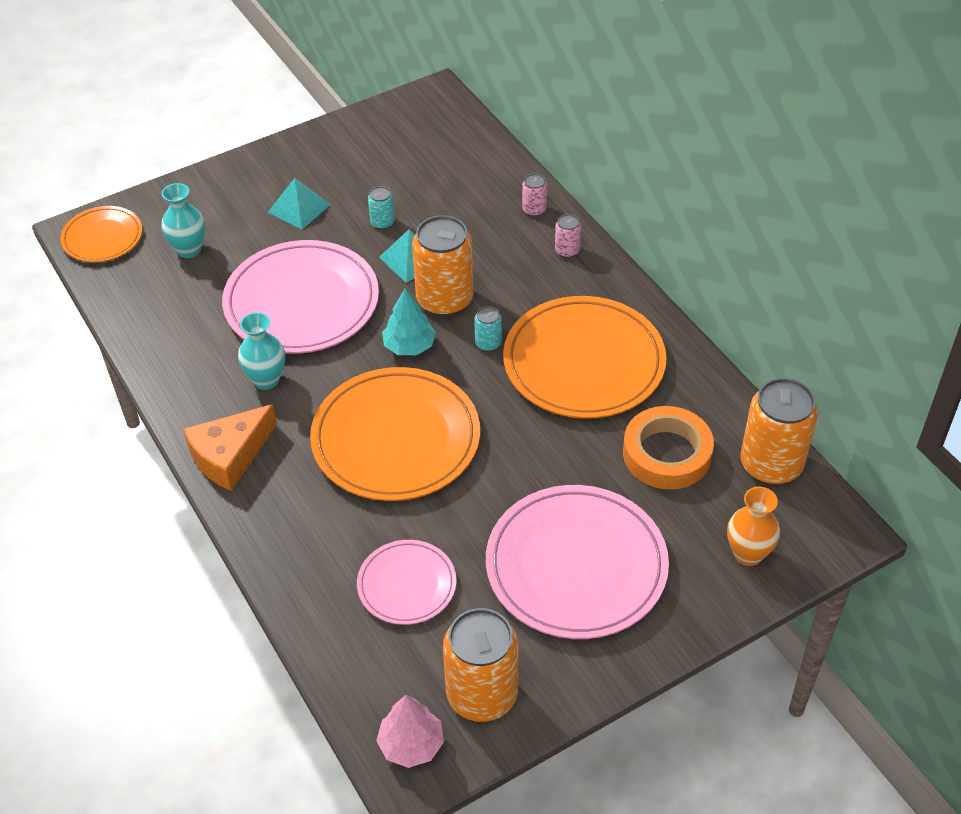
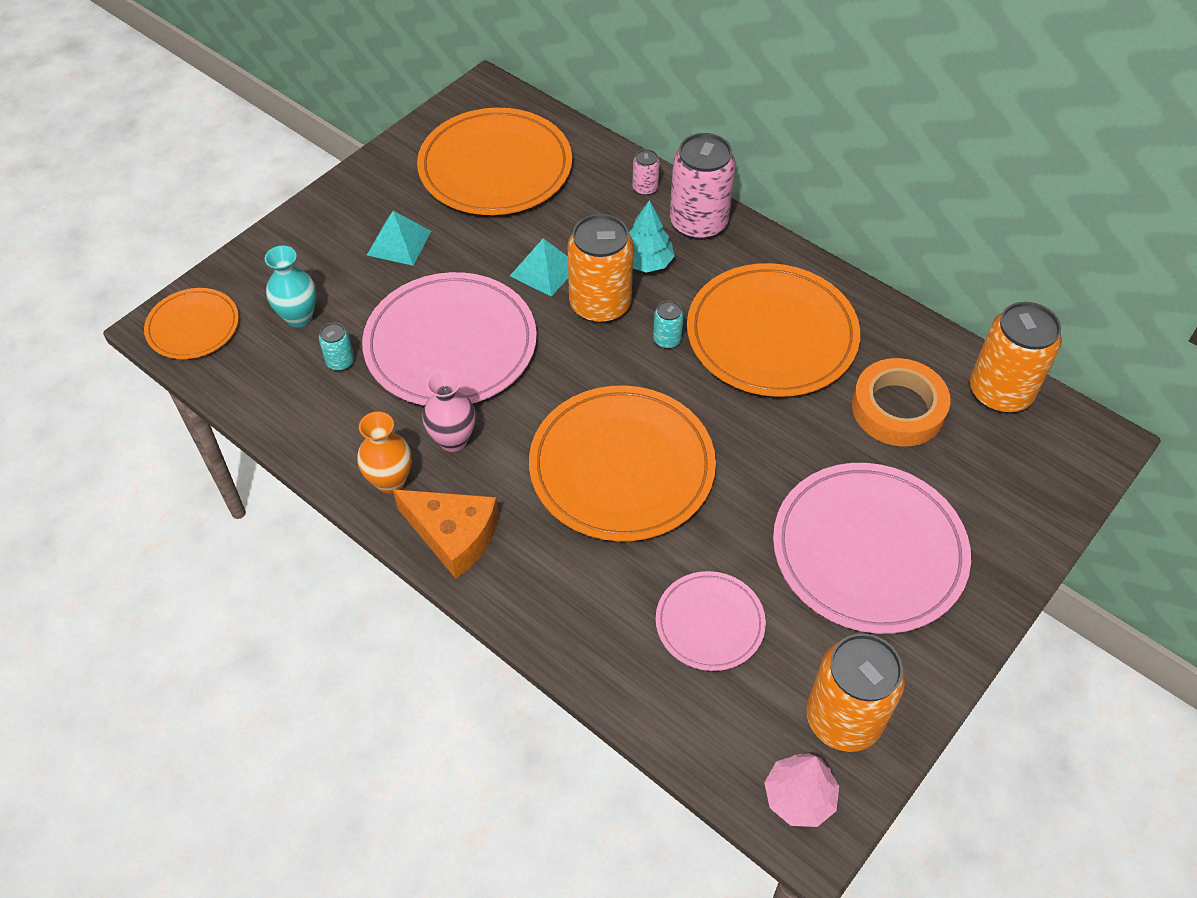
camera: 20 degrees left, 5 degrees up
(229, 456) = (453, 535): orange cheese -> orange cheese turned 90 degrees counterclockwise
(266, 380) = (453, 440): turquoise vase -> pink vase
(382, 222) = (495, 238): turquoise can -> turquoise can (340, 362)
(409, 346) = (587, 363): turquoise tree -> turquoise tree (646, 262)
(411, 163) = (495, 167): none -> orange plate
(567, 251) = (698, 223): pink can -> pink can, size x2.22
(748, 554) = (1024, 490): orange vase -> orange vase (390, 481)

